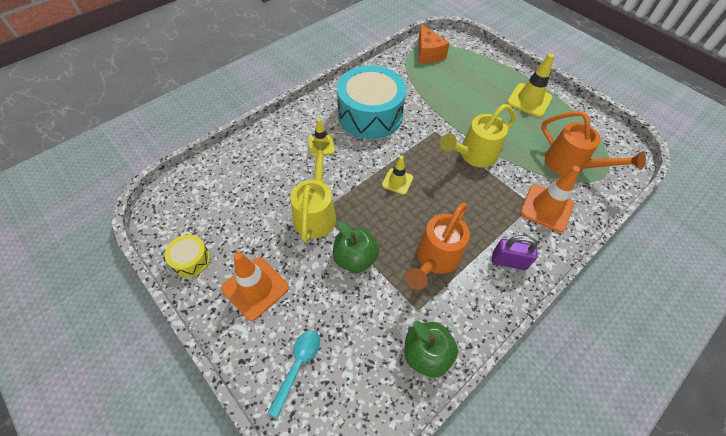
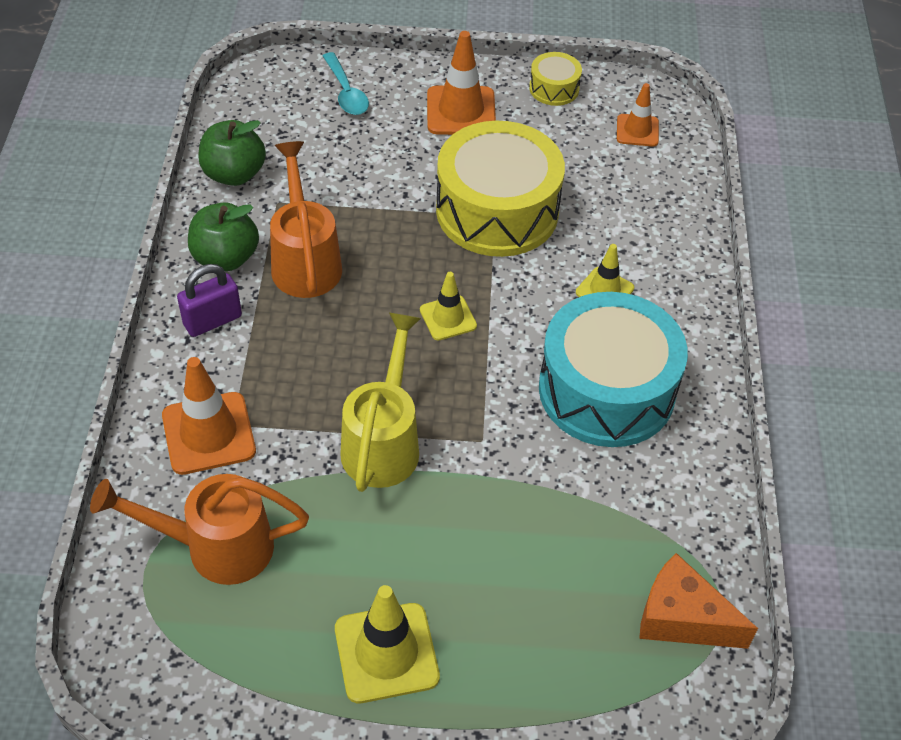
camera: 135 degrees right, 5 degrees down
(196, 200) = (637, 130): none -> orange traffic cone
(316, 212) = (497, 211): yellow watering can -> yellow drum
(355, 258) = (395, 199): green apple -> green apple (225, 257)

